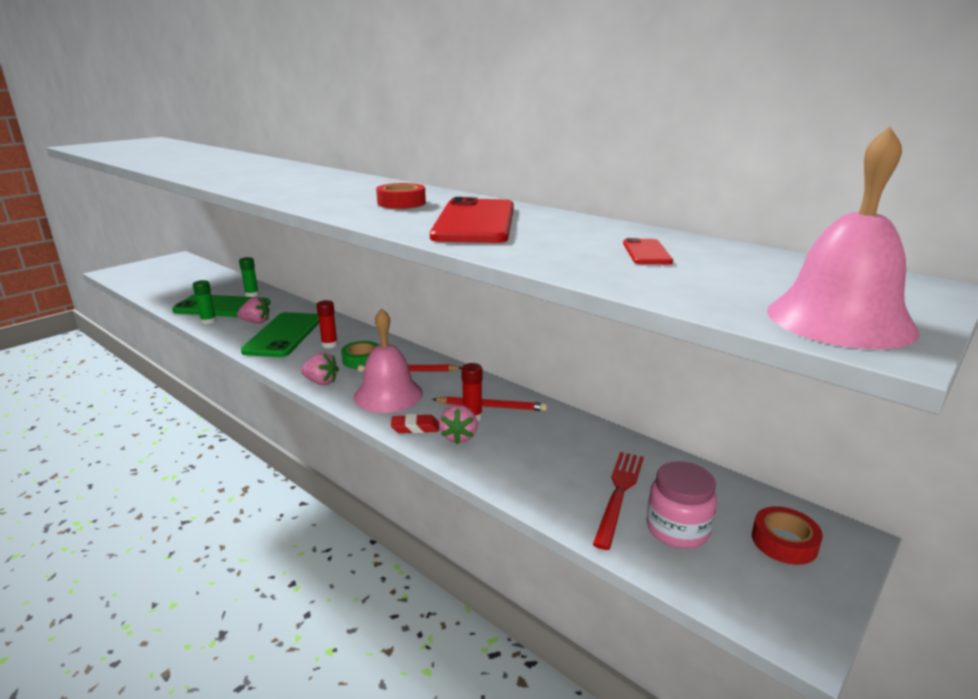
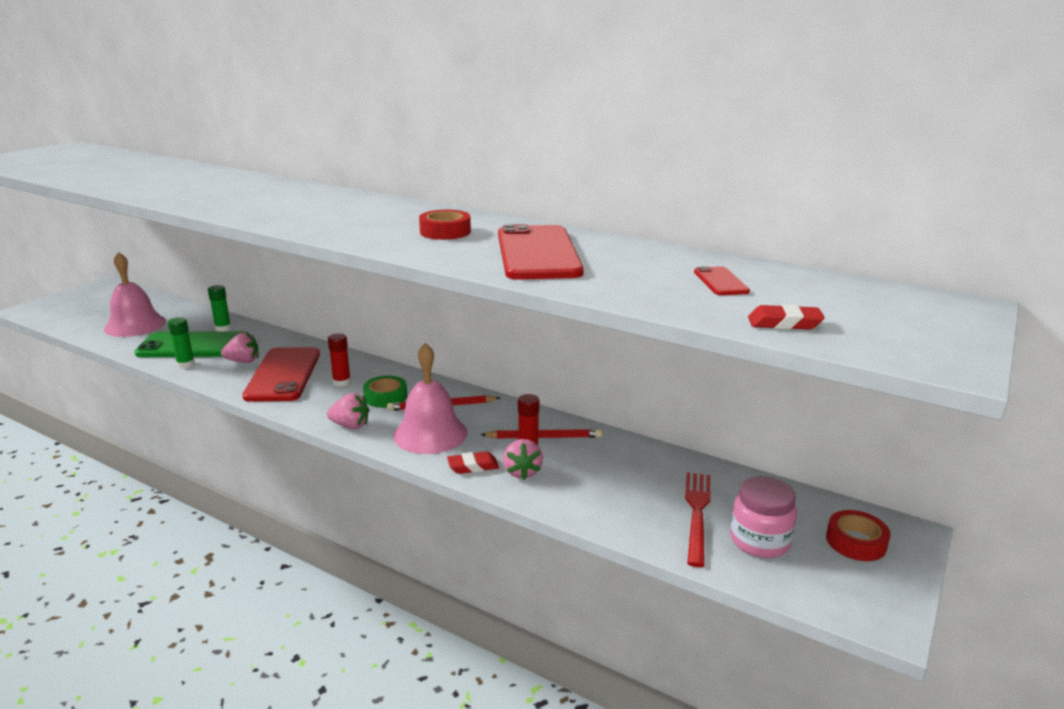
camera: 10 degrees left, 0 degrees up
(283, 335) = (283, 375): green phone -> red phone
(696, 293) = (784, 323): none -> red eraser
(839, 320) = (911, 343): pink bell -> pink bell (135, 325)

